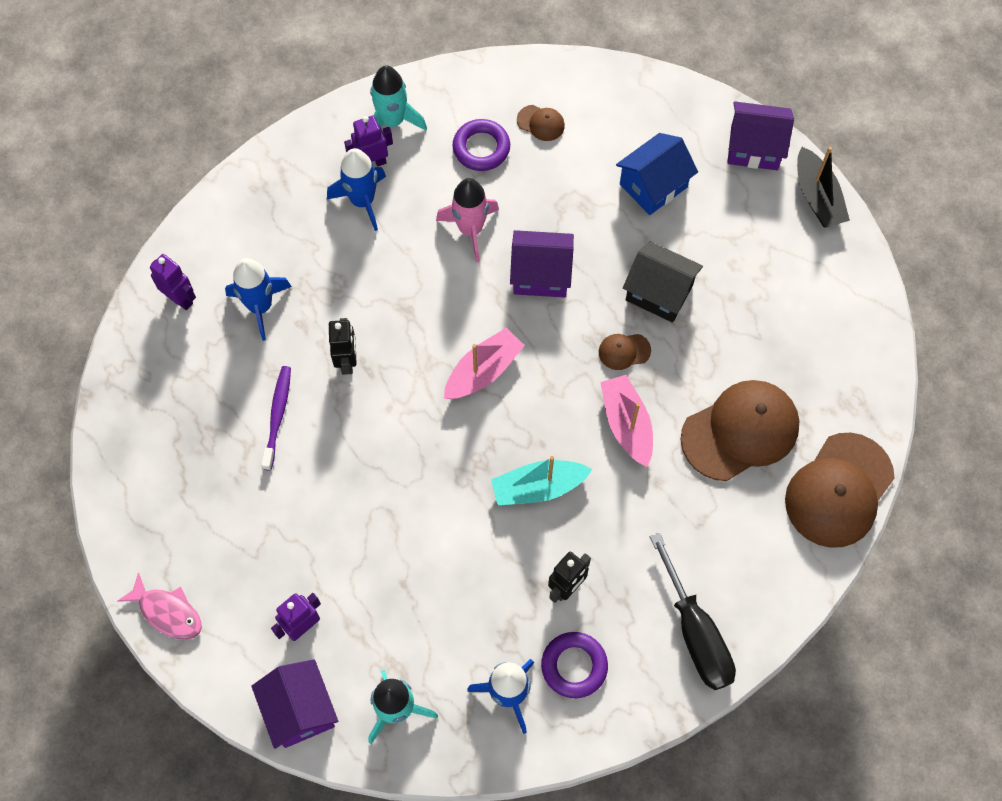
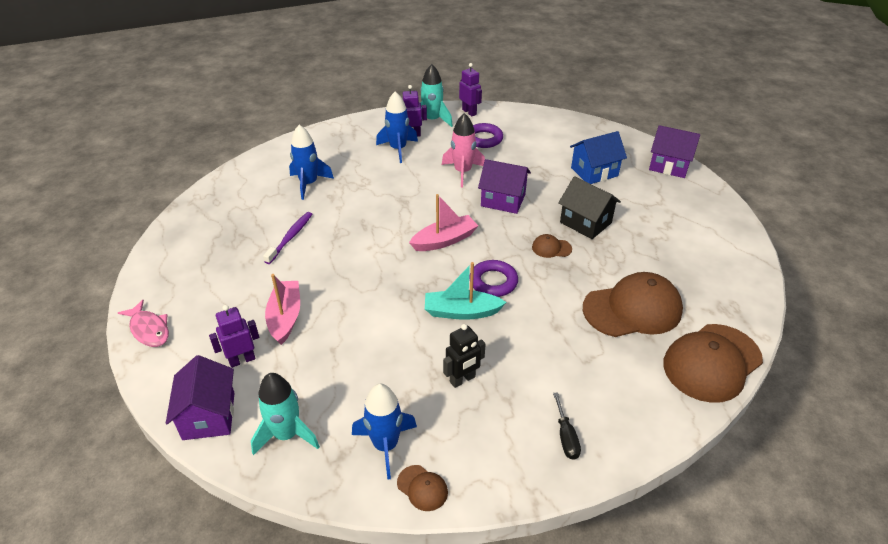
camera: 15 degrees right, 25 degrees down
(180, 299) = (260, 172): purple robot -> purple robot (469, 112)
(347, 361) = (352, 219): black robot -> none
(541, 123) = (526, 134): brown cap -> brown cap (422, 488)
(574, 666) = (450, 437): purple ring -> purple ring (493, 282)
(626, 424) = (542, 288): pink boat -> pink boat (285, 317)
(695, 633) = (566, 437): black screwdriver -> black screwdriver, size x0.51
(817, 197) = (712, 195): black boat -> none

